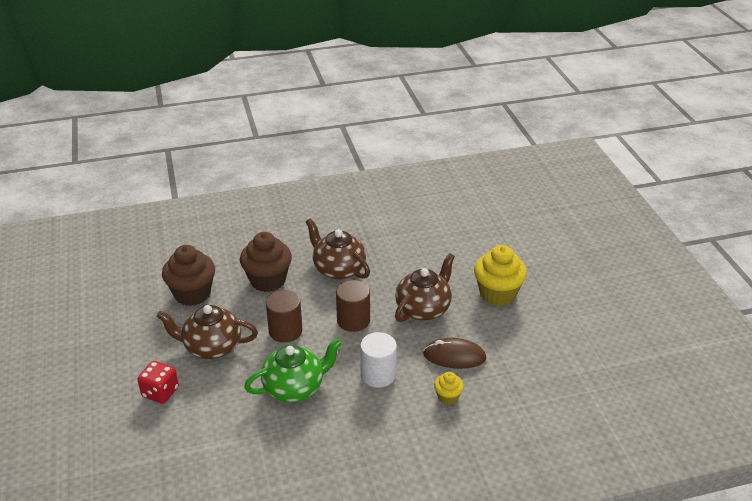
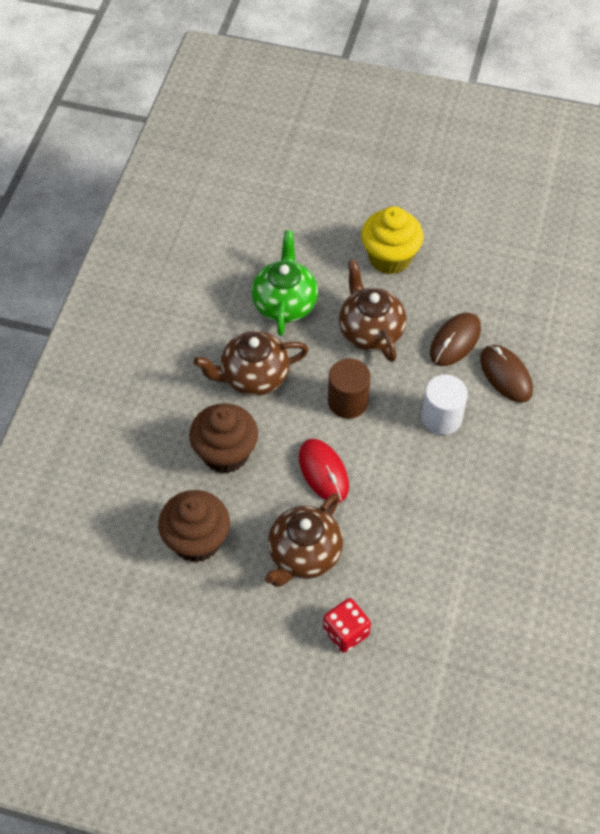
camera: 60 degrees left, 20 degrees up
(285, 331) = (323, 472): brown cylinder -> red mouse
(295, 387) = (416, 499): green teapot -> green teapot (285, 303)
(448, 397) = (505, 375): yellow cupcake -> brown mouse

